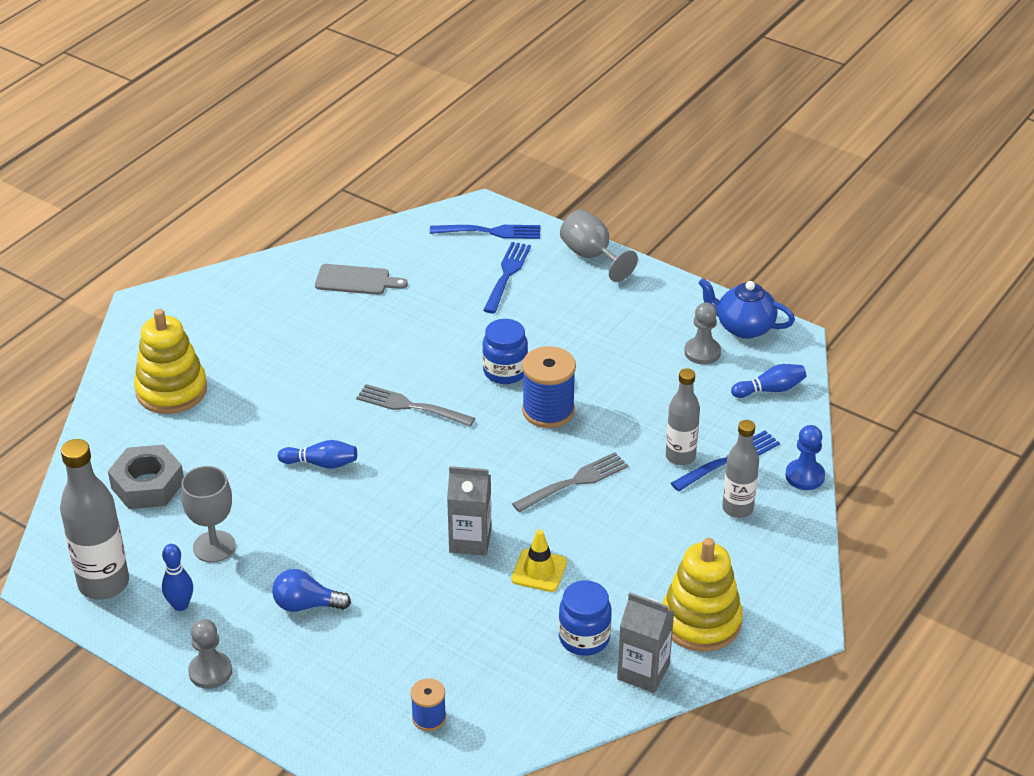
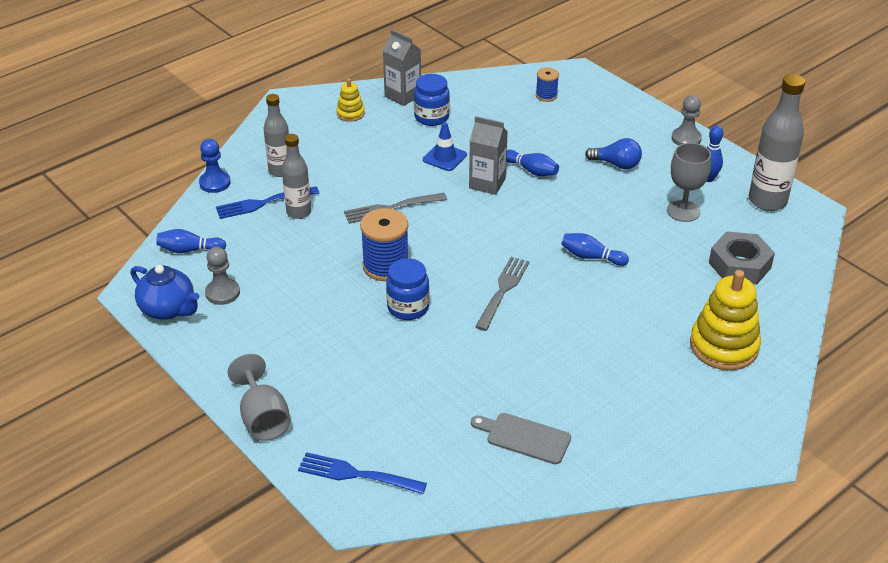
camera: 165 degrees left, 0 degrees up
(411, 406) = (503, 291): grey fork -> grey fork turned 105 degrees counterclockwise
(418, 572) = (531, 170): none -> blue bowling pin
(507, 275) = (362, 412): blue fork -> none
(539, 571) = (444, 157): yellow traffic cone -> blue traffic cone
(701, 621) = (350, 113): yellow stacking toy -> yellow stacking toy, size x0.51

